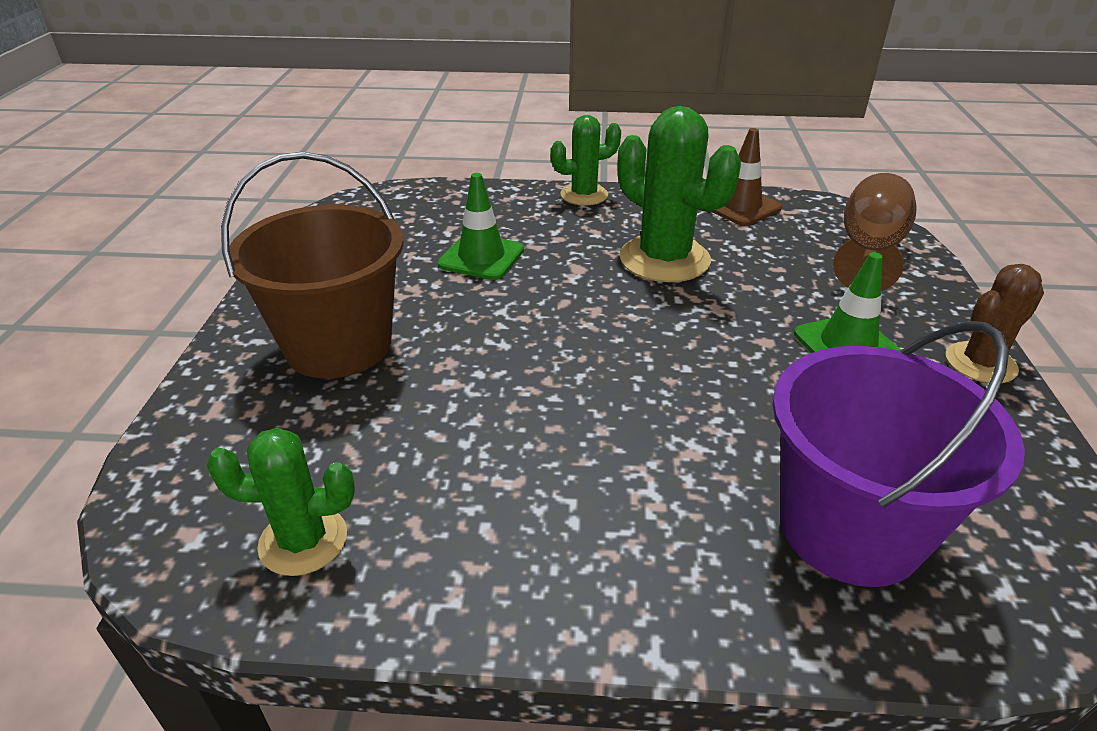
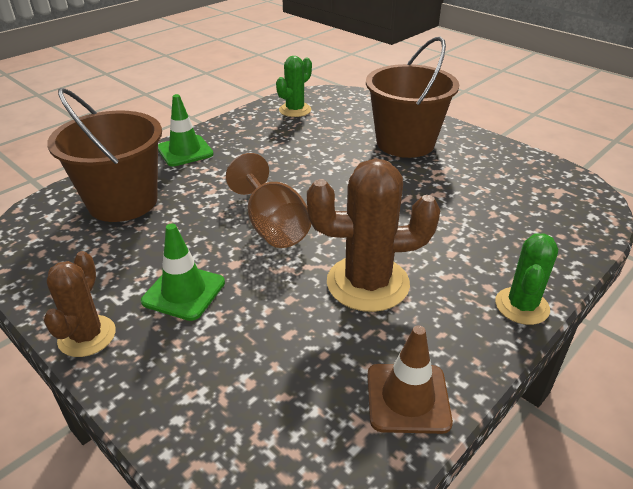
camera: 130 degrees right, 0 degrees up
(481, 257) = (454, 210): green traffic cone -> green traffic cone (185, 151)
(664, 259) = (367, 283): green cactus -> brown cactus
(850, 528) = (123, 202): purple bucket -> brown bucket
(868, 251) = (239, 419): brown goblet -> brown goblet (273, 226)

